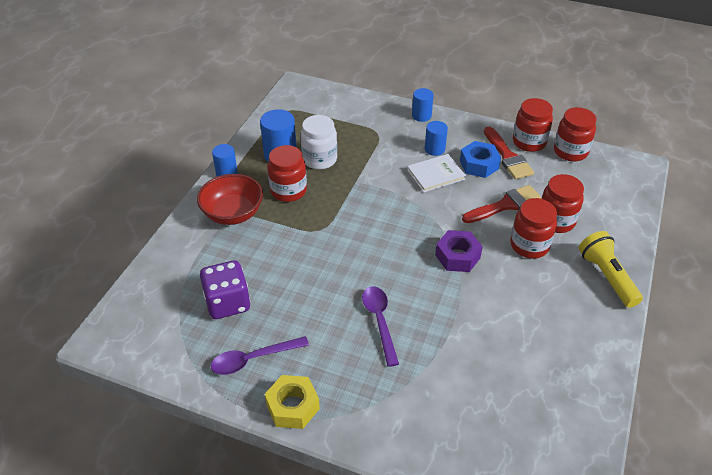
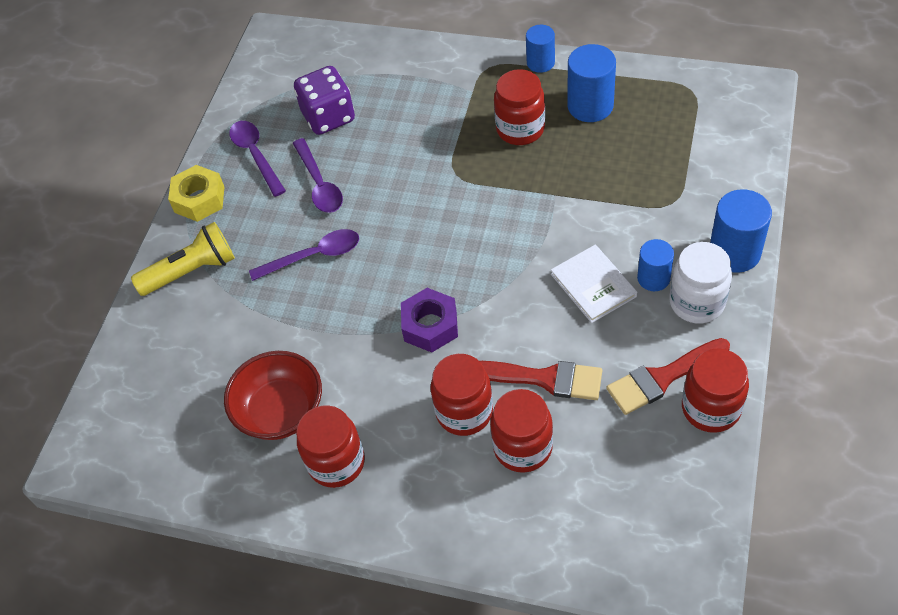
camera: 90 degrees right, 10 degrees up
(233, 214) = (467, 87): red bowl -> red bowl (281, 411)
(303, 314) = (319, 184): none -> purple spoon
(319, 159) = (592, 148): white jar -> white jar (697, 302)
(421, 116) = (734, 252): blue cylinder -> blue cylinder, size x1.57
(479, 164) = (631, 339): blue nut -> none
(505, 205) = (545, 379): red brush -> red brush turned 45 degrees counterclockwise
(570, 152) = (703, 472): red jar -> red jar (336, 462)
(607, 276) = (417, 513): yellow flashlight -> yellow flashlight (192, 271)

